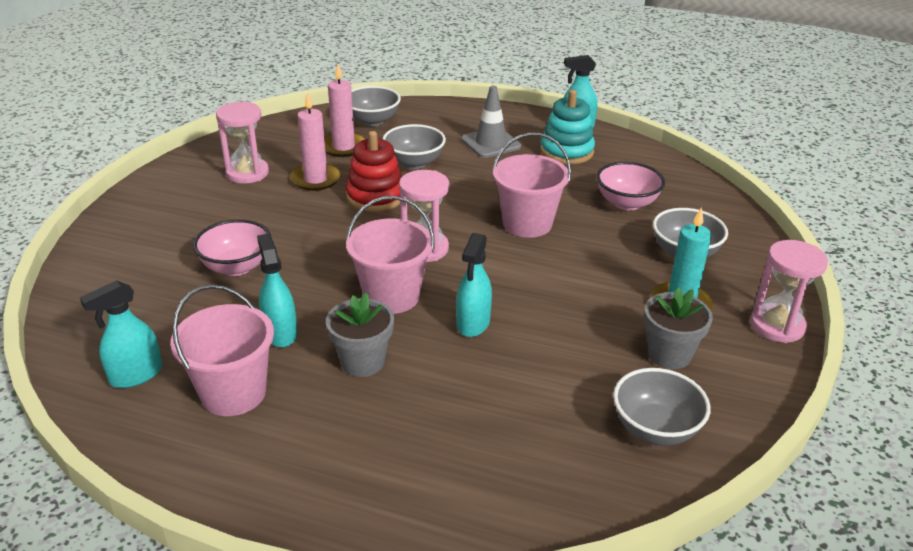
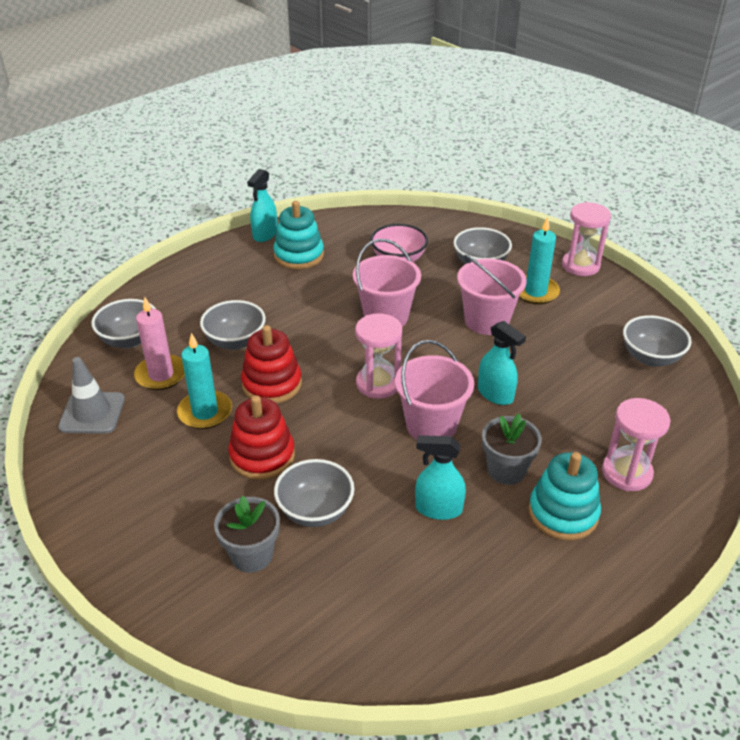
camera: 60 degrees left, 5 degrees up
(136, 375) = (440, 626): turquoise spray bottle -> none
(233, 393) = (502, 561): pink bucket -> pink bucket (486, 321)
(237, 267) = (315, 511): pink bowl -> grey bowl
(247, 173) = (145, 457): pink hourglass -> pink hourglass (626, 473)
(284, 221) = (262, 456): none -> red stacking toy
(316, 179) = (205, 412): pink candle -> turquoise candle
(325, 418) = (563, 513): none -> turquoise stacking toy
(491, 143) = (245, 287): grey traffic cone -> grey traffic cone (92, 413)
(669, 354) = (583, 320): grey flower pot -> grey flower pot (251, 555)

